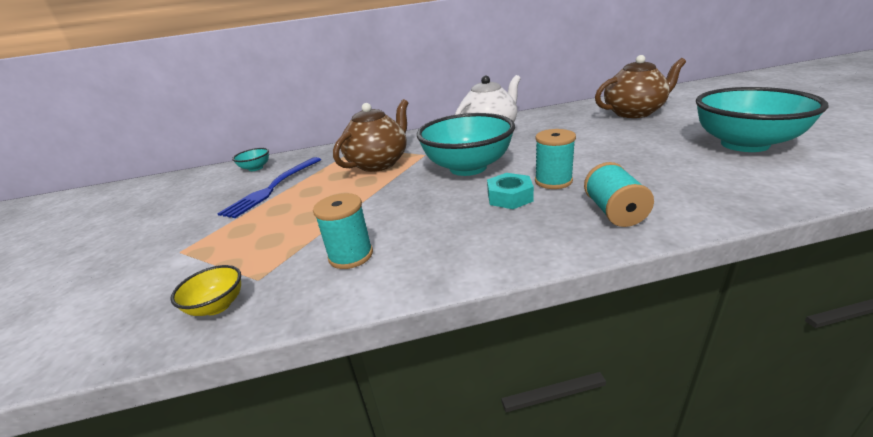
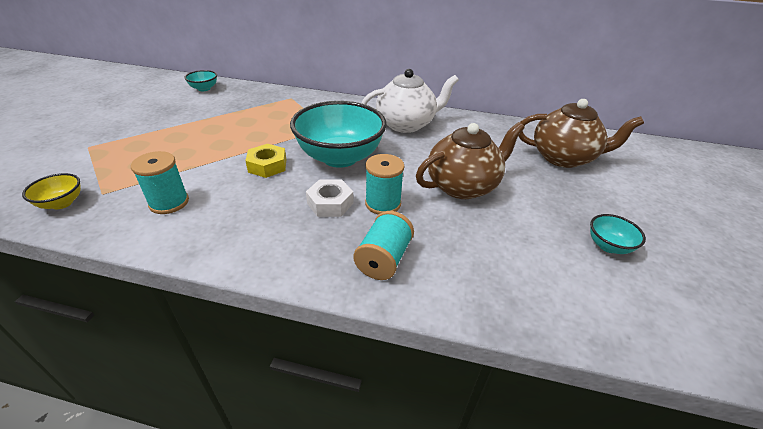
camera: 20 degrees right, 10 degrees up
(273, 188) = (193, 114): blue fork -> none
(379, 163) = (285, 122): brown teapot -> brown teapot (463, 186)
(410, 195) = (267, 166): none -> yellow nut
(509, 197) = (330, 203): turquoise nut -> white nut
(744, 144) = (608, 246): turquoise bowl -> turquoise bowl, size x0.43

